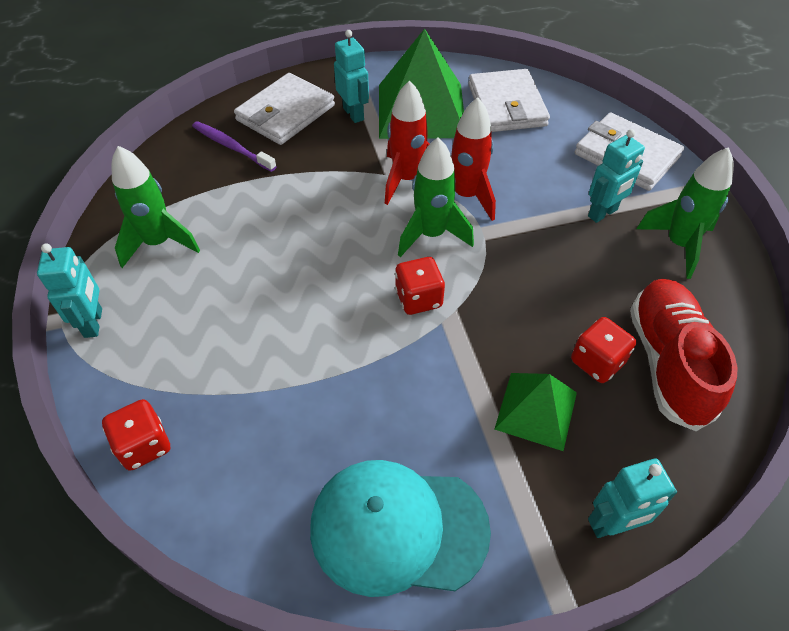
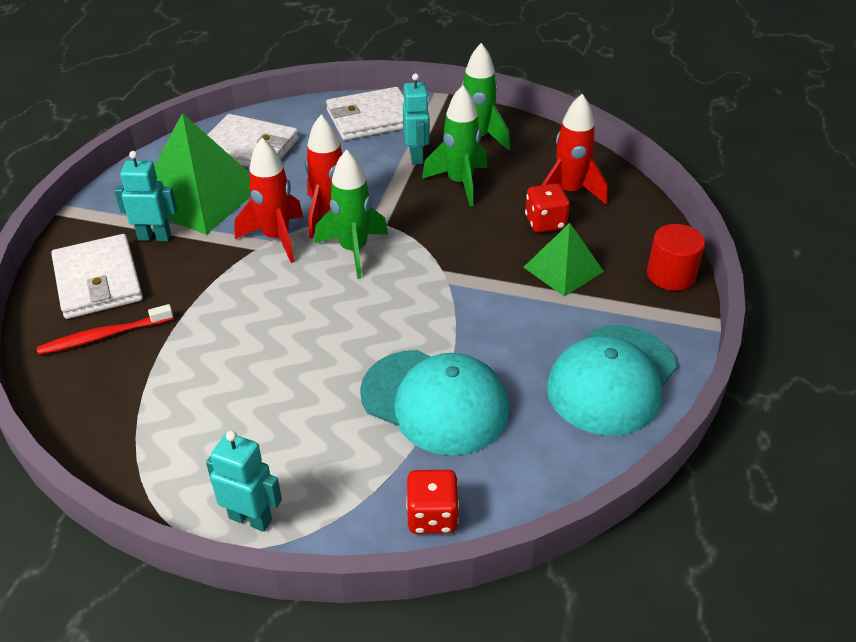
camera: 60 degrees left, 10 degrees down
(159, 243) = (187, 435): green rocket -> green rocket (459, 183)
(232, 147) = (103, 336): purple toothbrush -> red toothbrush
(279, 384) = (435, 401): none -> turquoise cap
(418, 298) = (414, 285): red dice -> none
(612, 525) = (671, 275): turquoise robot -> red cylinder
(668, 362) = (569, 192): red shoe -> red rocket

